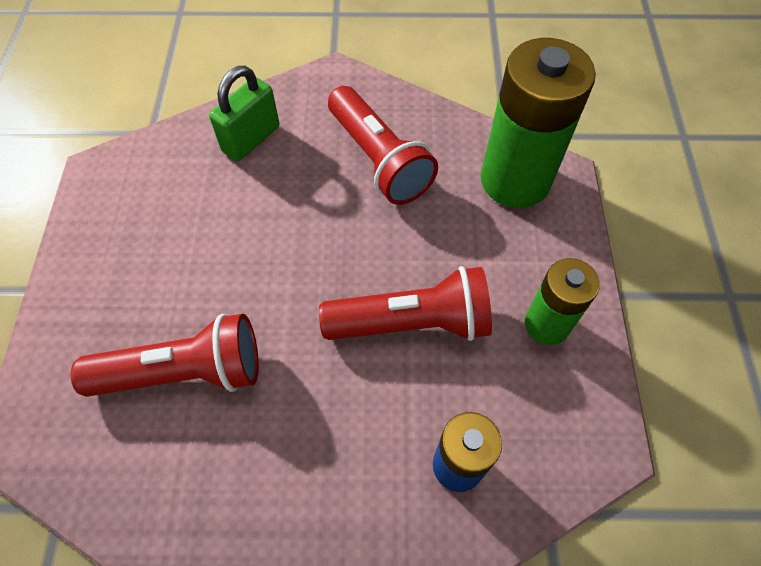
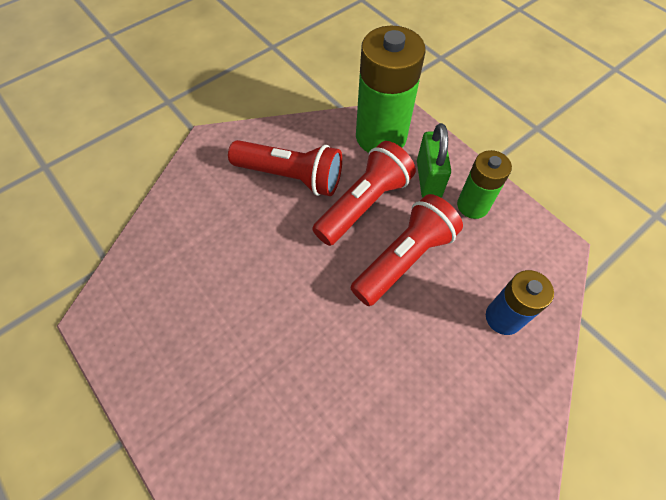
camera: 40 degrees left, 0 degrees up
(184, 372) = (298, 399): red flashlight -> red flashlight (363, 204)
(251, 139) = (192, 219): green padlock -> green padlock (428, 179)

